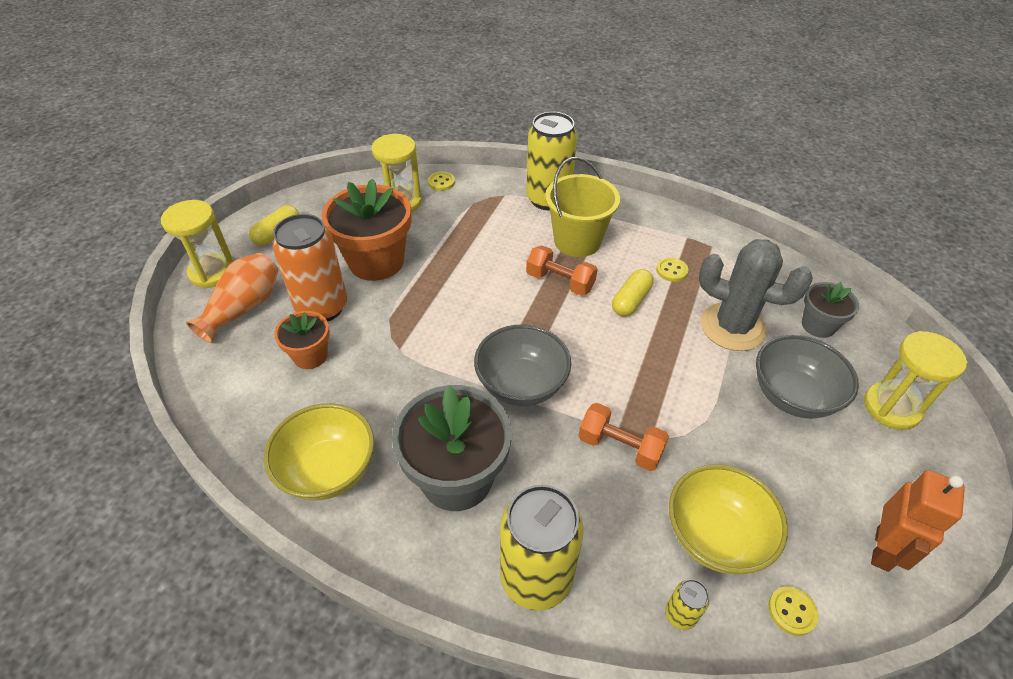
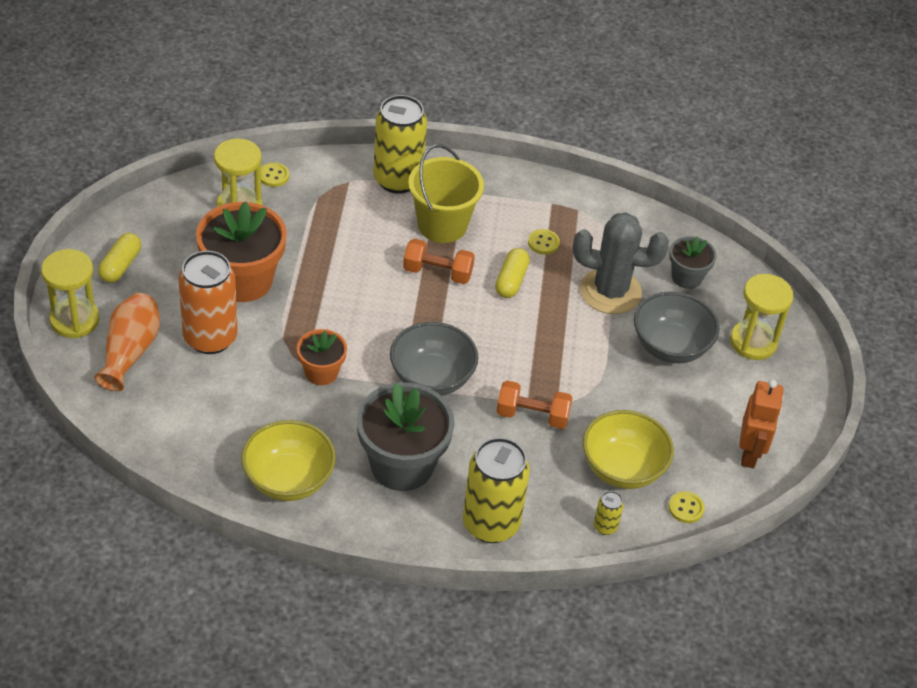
camera: 20 degrees left, 0 degrees up
(310, 356) = (222, 386): orange flower pot -> orange flower pot (321, 372)

